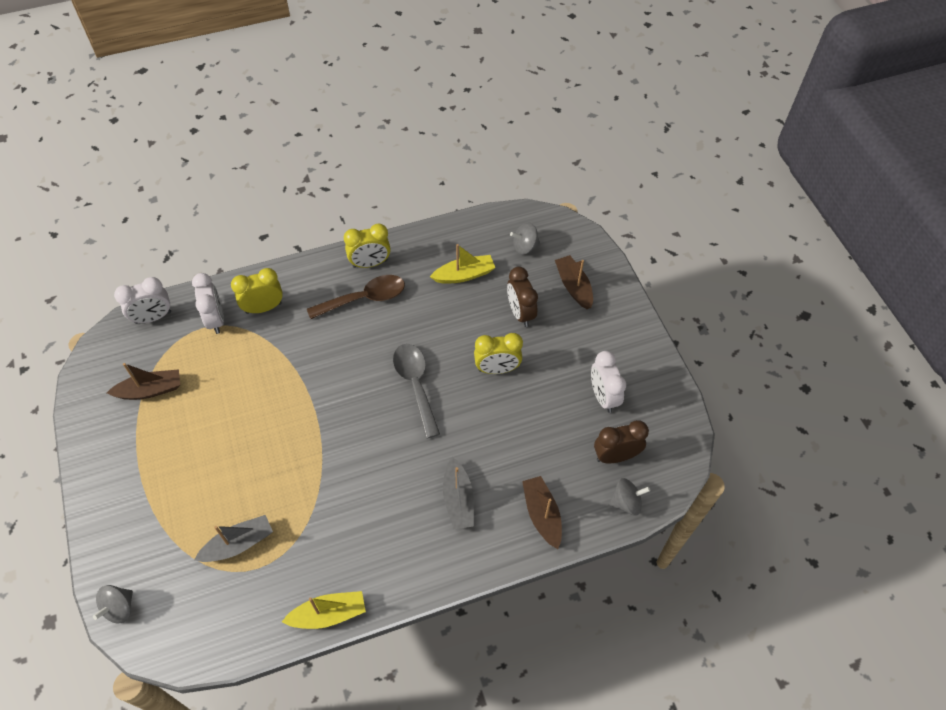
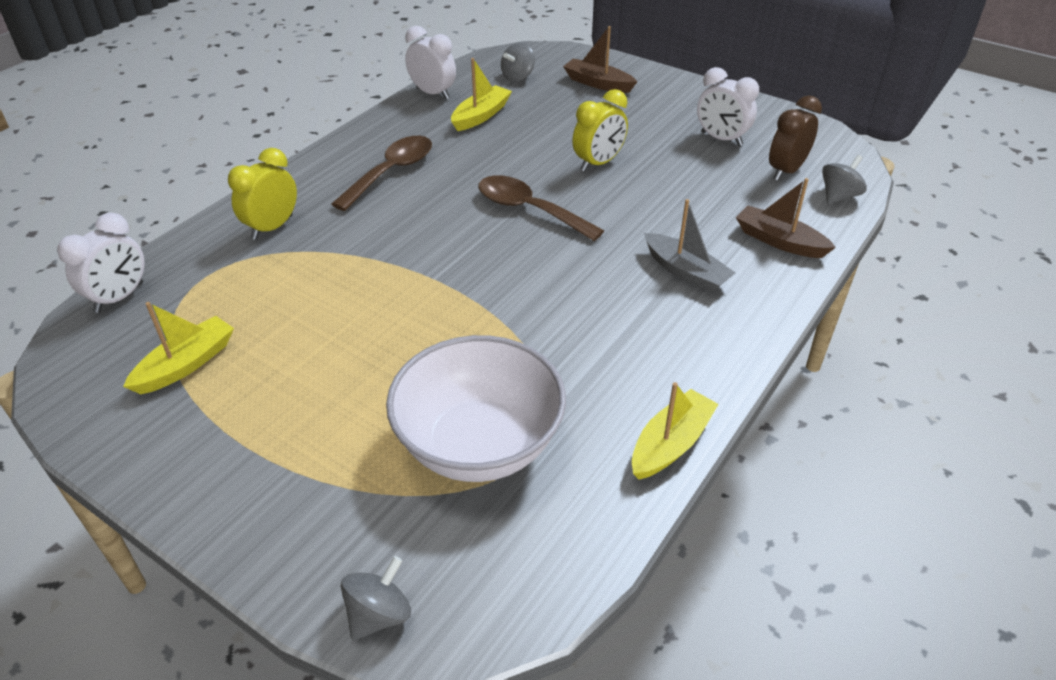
camera: 35 degrees left, 15 degrees down
(119, 608) = (379, 614): grey spinning top -> grey spinning top turned 135 degrees counterclockwise
(150, 390) = (186, 364): brown boat -> yellow boat
(216, 319) = (217, 262): white clock -> white clock (433, 93)
(238, 544) = (479, 445): grey boat -> white bowl
(370, 263) = (366, 146): yellow clock -> none
(415, 385) = (529, 210): grey spoon -> brown spoon
(520, 313) = (571, 118): brown clock -> none

